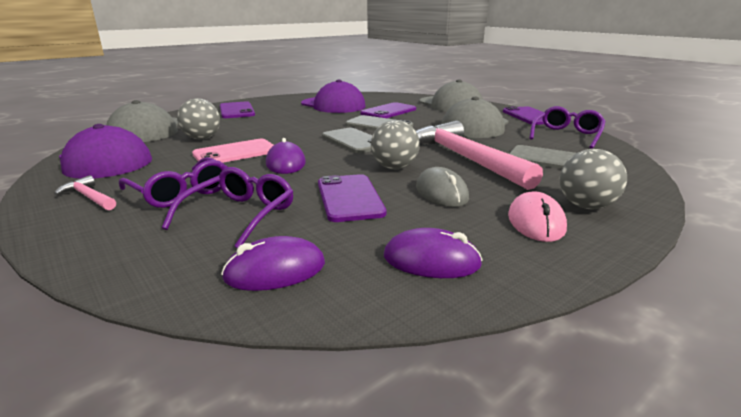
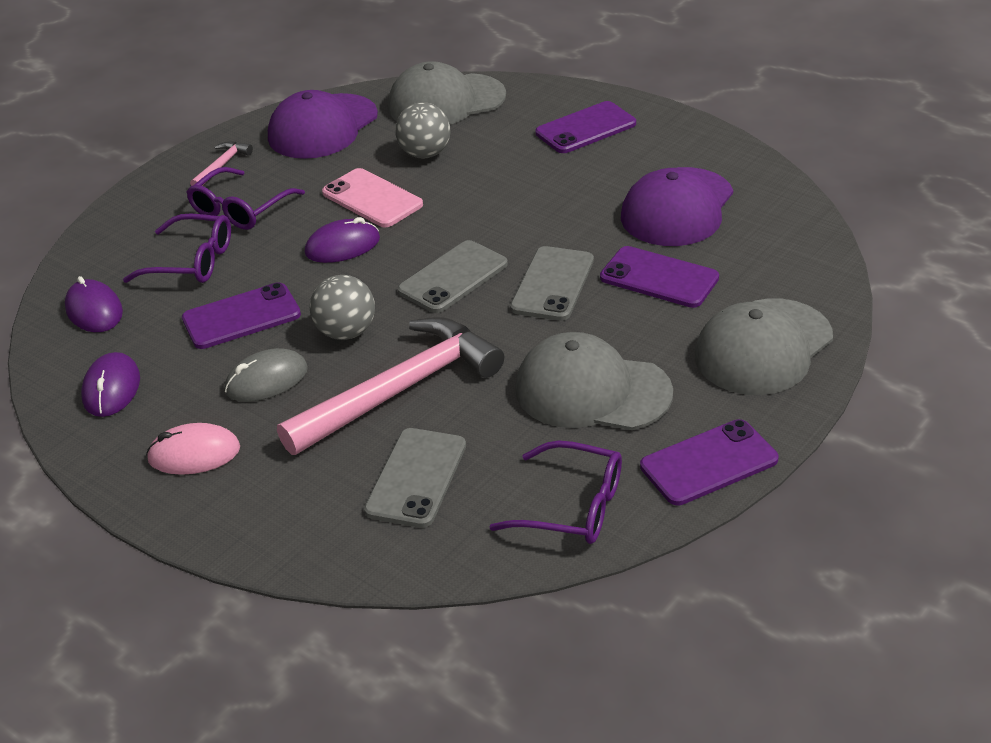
camera: 80 degrees right, 15 degrees up
(586, 206) = (242, 497): grey ball -> none

